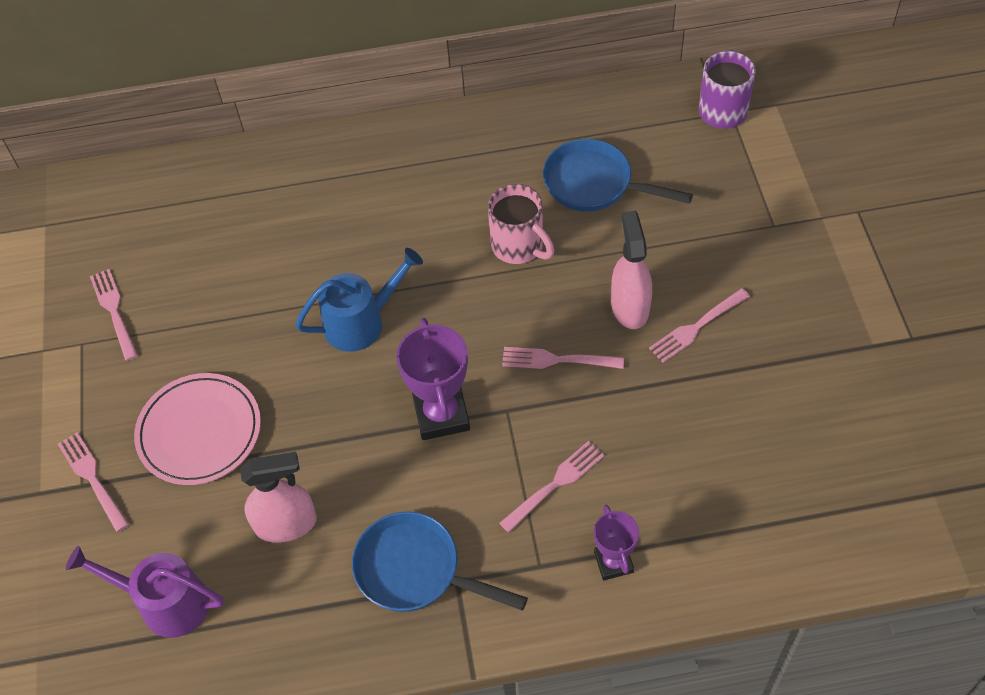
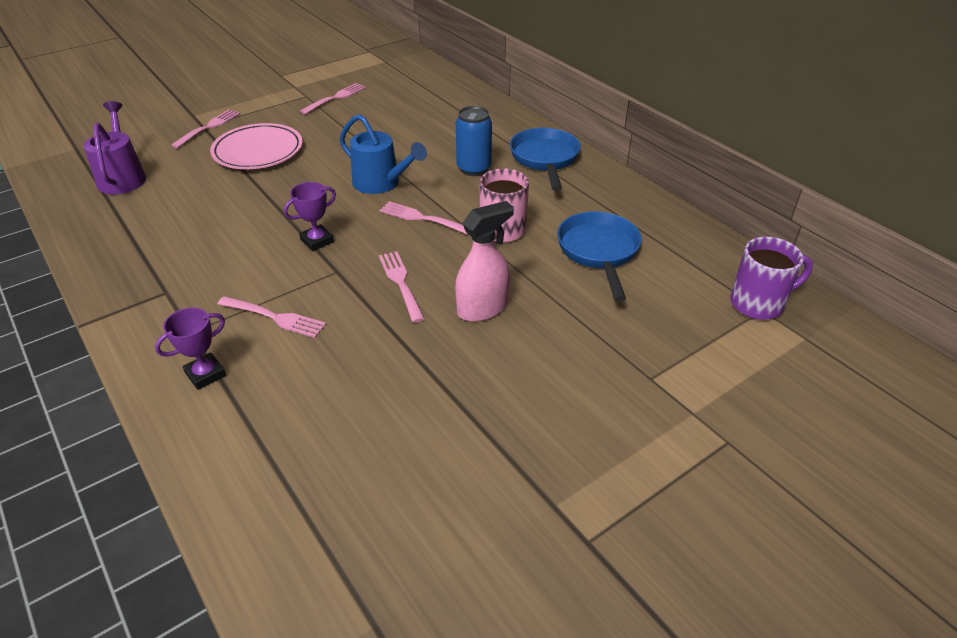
camera: 60 degrees right, 15 degrees down
(286, 524) = (196, 203): pink spray bottle -> none
(386, 226) = (474, 168): none -> blue can
(416, 570) = (171, 269): blue pan -> blue pan (545, 159)
(441, 415) = (317, 241): purple trophy -> purple trophy, size x0.61
(697, 326) = (489, 357): pink fork -> pink fork (423, 218)

